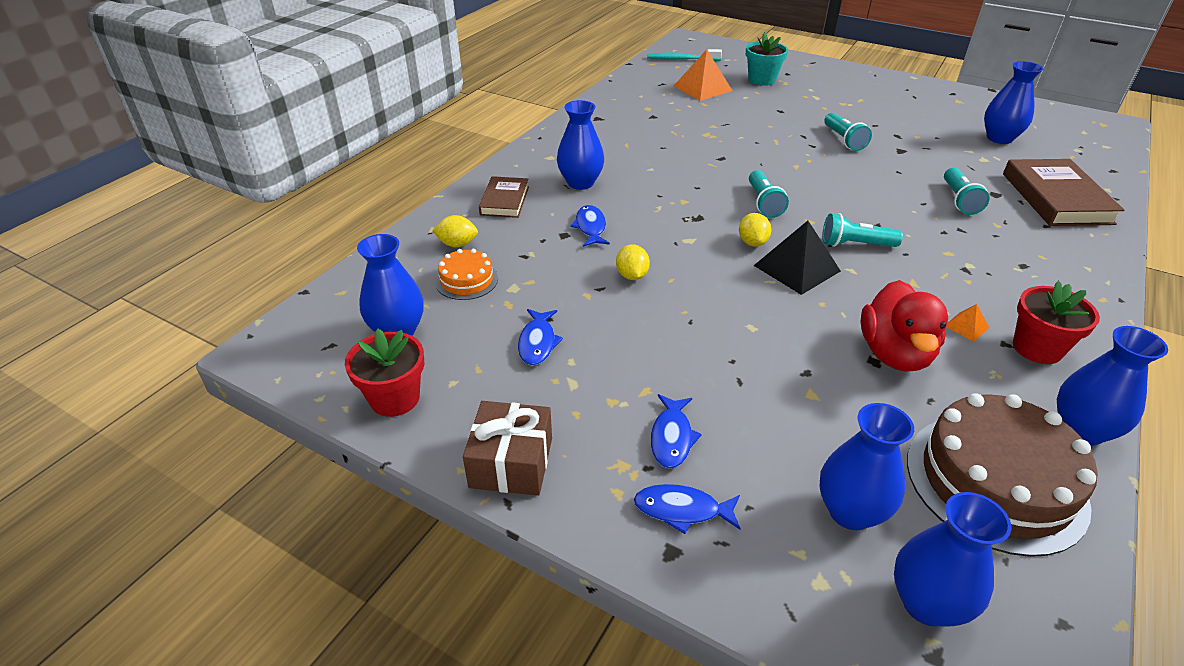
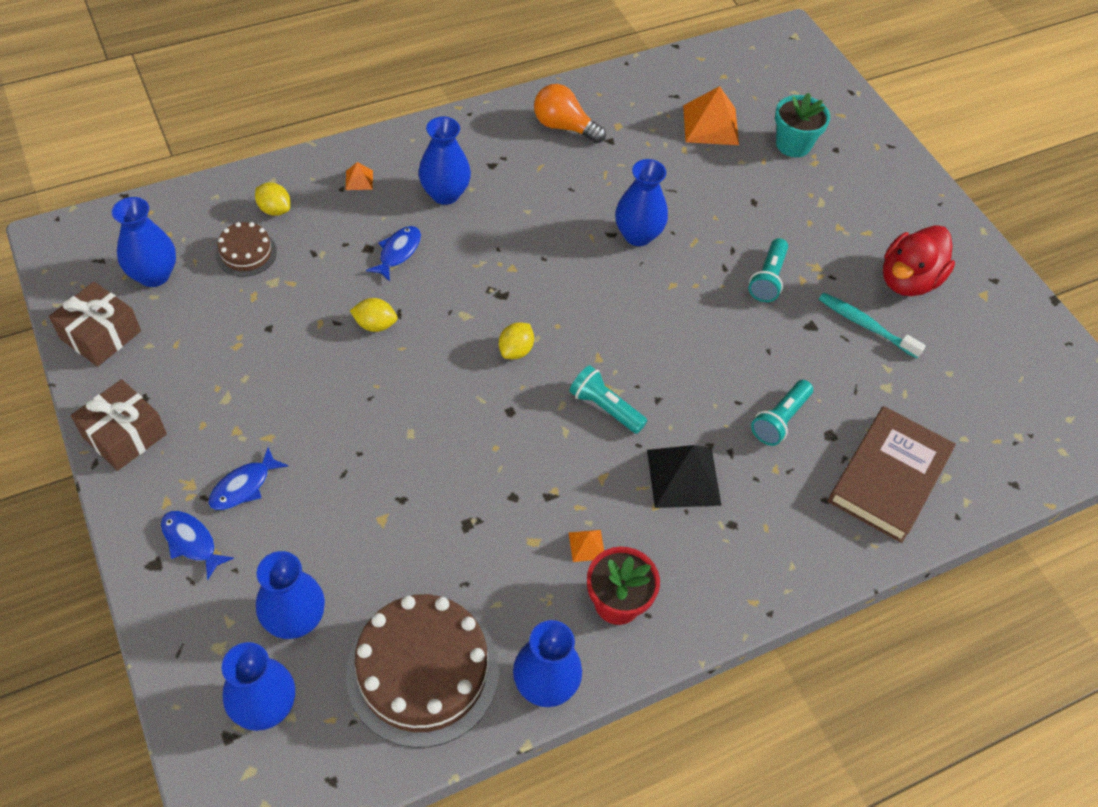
camera: 30 degrees right, 15 degrees up
(395, 398) = (101, 335): red flower pot -> brown gift
(466, 280) = (246, 253): orange cake -> brown cake
(504, 200) = (359, 180): brown book -> orange pyramid
(537, 343) = (238, 346): blue fish -> none
(614, 121) = (564, 127): none -> orange light bulb
(632, 275) = (375, 325): yellow lemon -> yellow lemon turned 75 degrees clockwise
(681, 59) = (742, 67): turquoise toothbrush -> turquoise toothbrush (865, 325)
(763, 203) = (582, 312): turquoise flashlight -> none
(797, 268) = (520, 400): black pyramid -> black pyramid (683, 477)
(894, 354) = (491, 529): red duck -> red duck (908, 280)
(999, 138) = (949, 371): blue vase -> blue vase (637, 235)

